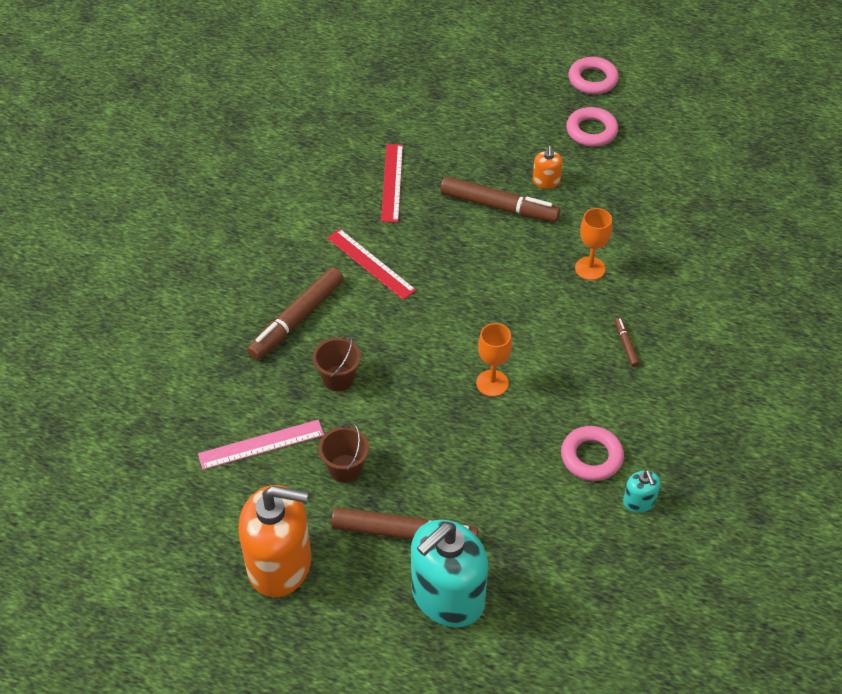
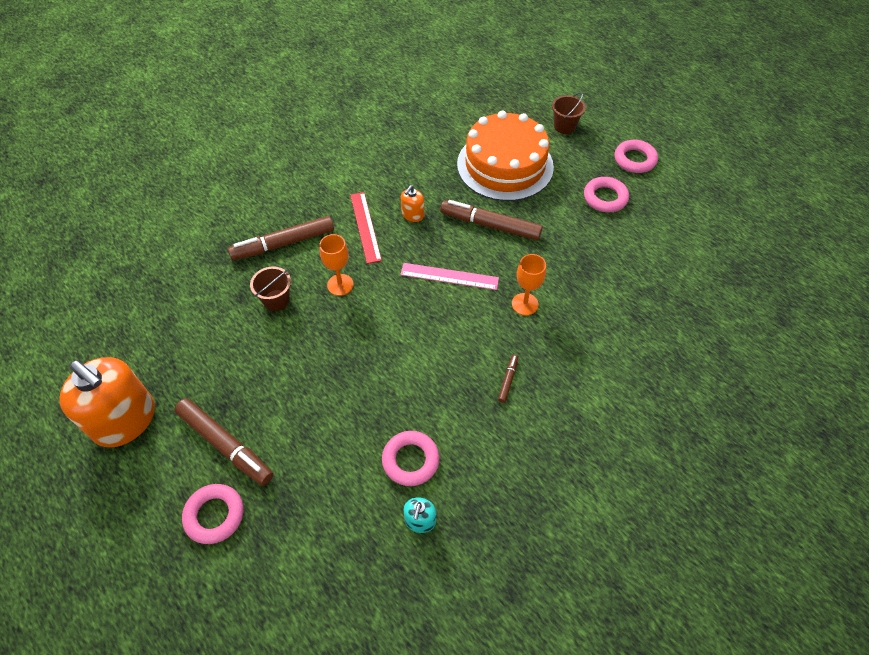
camera: 30 degrees right, 5 degrees up
(261, 444) = (187, 323): pink ruler -> pink ruler (449, 276)
(345, 468) = (226, 371): brown bucket -> brown bucket (564, 126)
(392, 182) = (426, 175): red ruler -> none
(447, 596) = (214, 515): turquoise soap dispenser -> pink ring
(467, 138) = (505, 165): none -> orange cake
(492, 383) = (381, 359): orange goblet -> orange goblet (340, 285)
(499, 206) = (490, 225): brown marker -> brown marker turned 150 degrees clockwise
(546, 181) = (541, 221): orange soap dispenser -> orange soap dispenser (413, 215)

